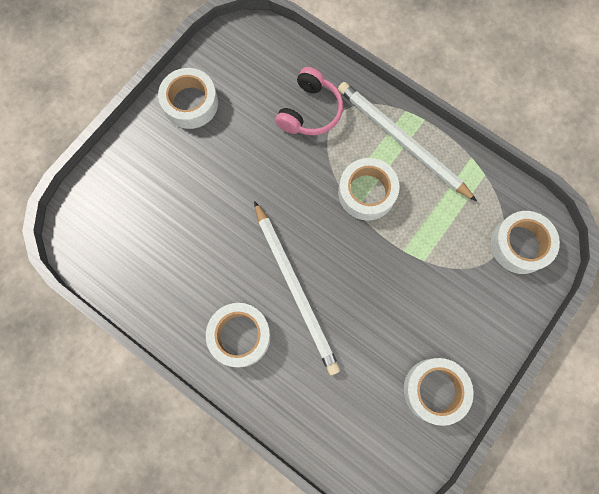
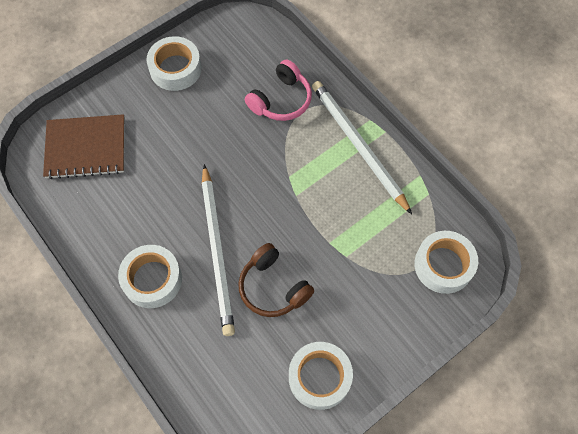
camera: 15 degrees right, 10 degrees down
(125, 213) = (86, 148): none -> brown notebook
(362, 311) = (273, 287): none -> brown headphones
(366, 192) = (311, 183): white tape -> none

